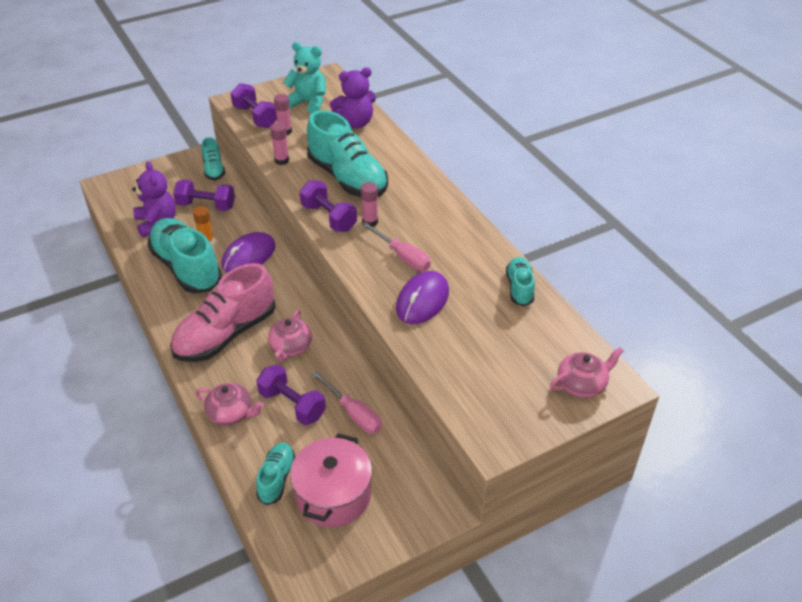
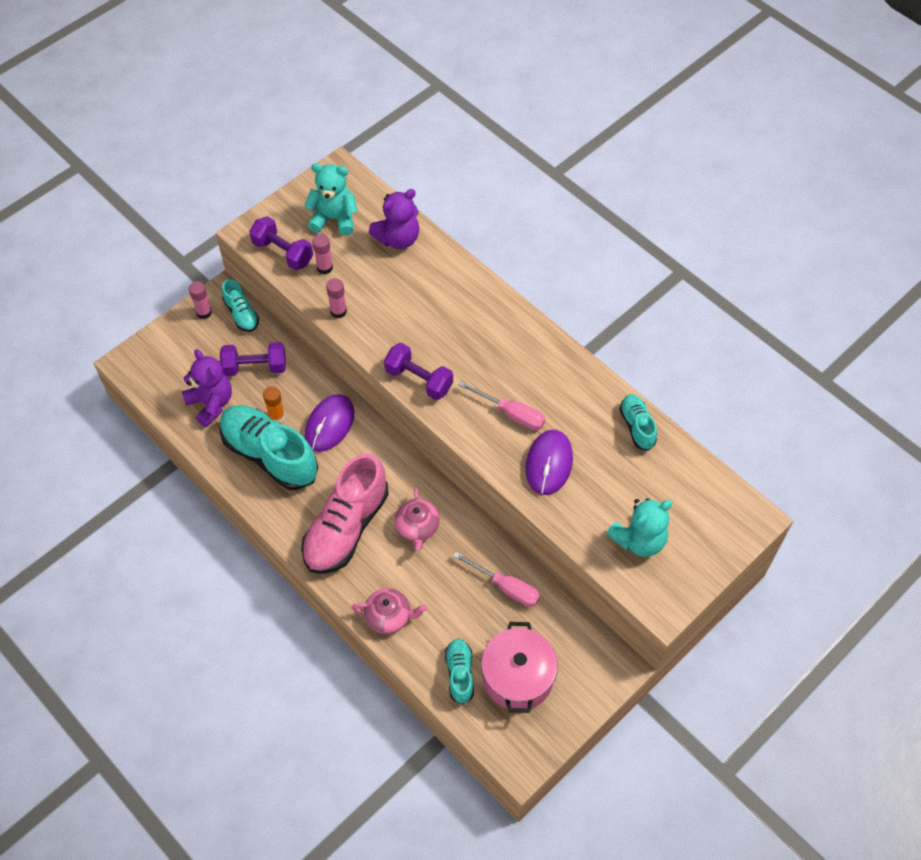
camera: 15 degrees left, 15 degrees up
(292, 405) = (444, 592): purple dumbbell -> none
(347, 178) = (418, 321): turquoise shoe -> none
(370, 222) = (463, 376): pink glue stick -> pink glue stick (204, 312)
(489, 379) = (639, 540): none -> turquoise teddy bear
(582, 384) = (723, 524): pink teapot -> none

